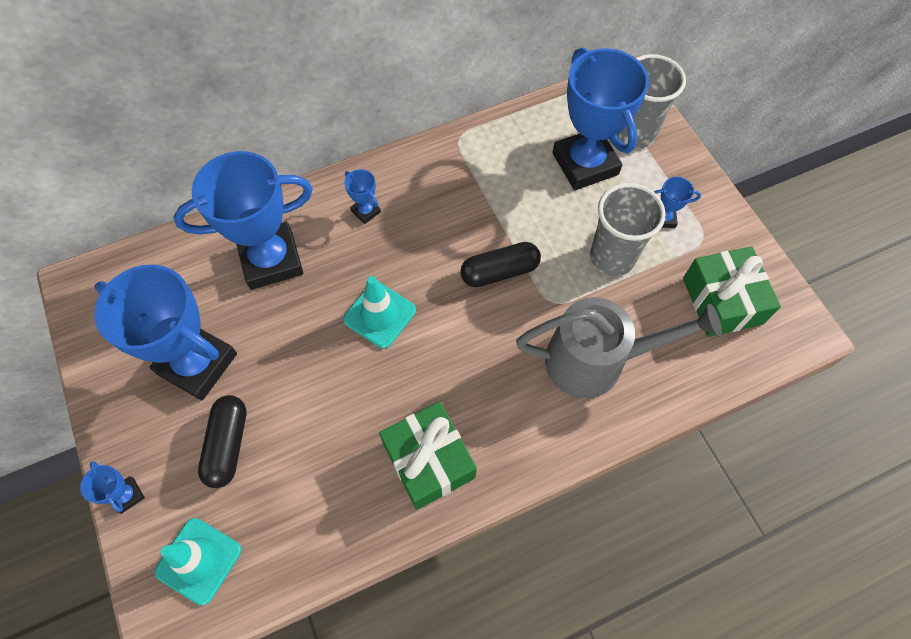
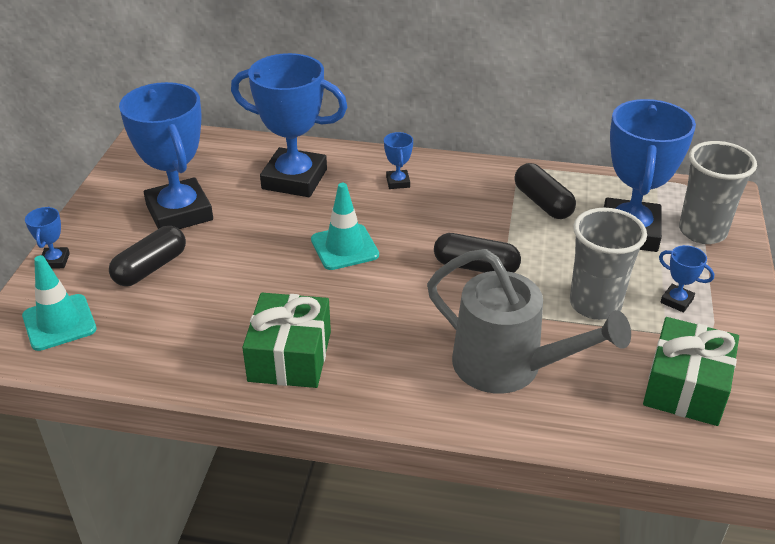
camera: 35 degrees right, 25 degrees down
(500, 168) = (542, 203): none -> black capsule

